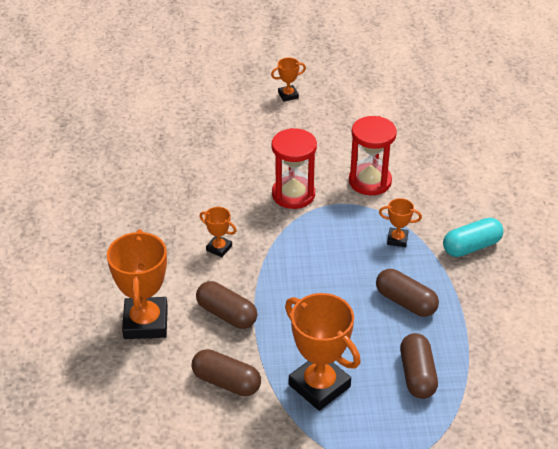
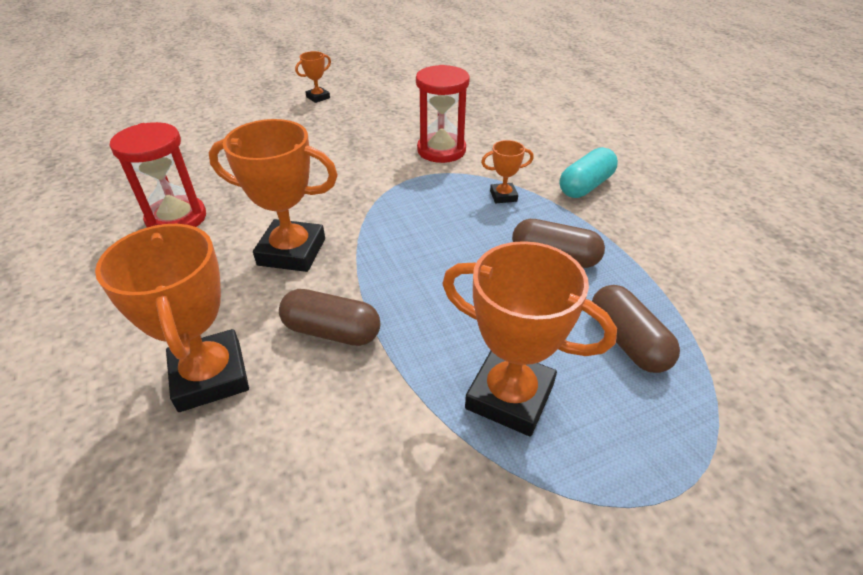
camera: 20 degrees left, 0 degrees up
(219, 248) = (292, 252): orange trophy -> orange trophy, size x2.05
(226, 382) = (369, 434): brown capsule -> none
(293, 194) = (362, 178): red hourglass -> red hourglass (176, 218)

